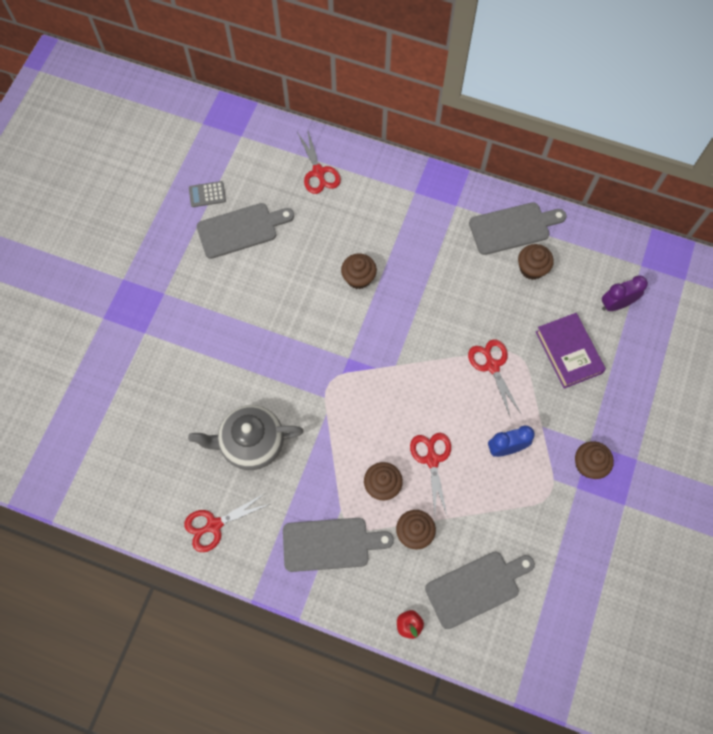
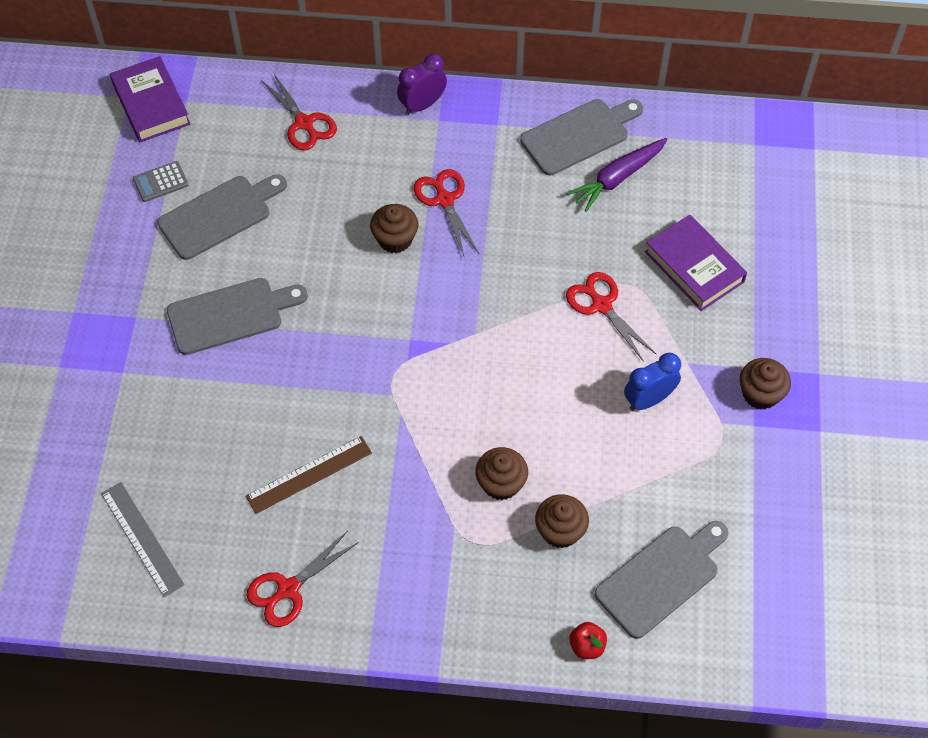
camera: 15 degrees left, 10 degrees down
(126, 461) = (142, 538): none -> grey ruler
(216, 132) = (151, 104): none -> purple book
(251, 443) = (309, 475): grey teapot -> brown ruler
(330, 544) = (453, 573): grey cutting board -> grey cutting board (231, 315)
(432, 459) = (557, 436): red scissors -> red scissors (444, 200)
(532, 268) = (617, 178): brown cupcake -> purple carrot
(616, 304) = (737, 197): purple clock -> purple clock (422, 105)

